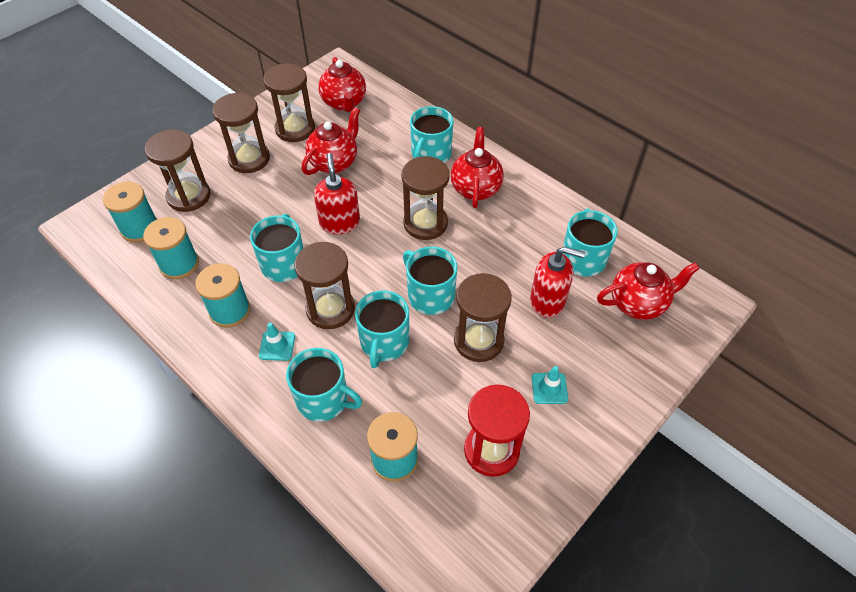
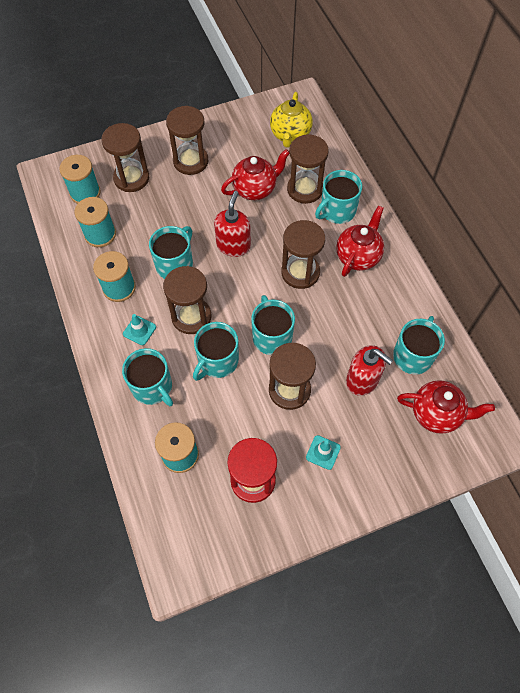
camera: 25 degrees right, 10 degrees up
(295, 129) = (239, 146): brown hourglass -> brown hourglass (305, 189)
(344, 103) = (290, 135): red teapot -> yellow teapot

